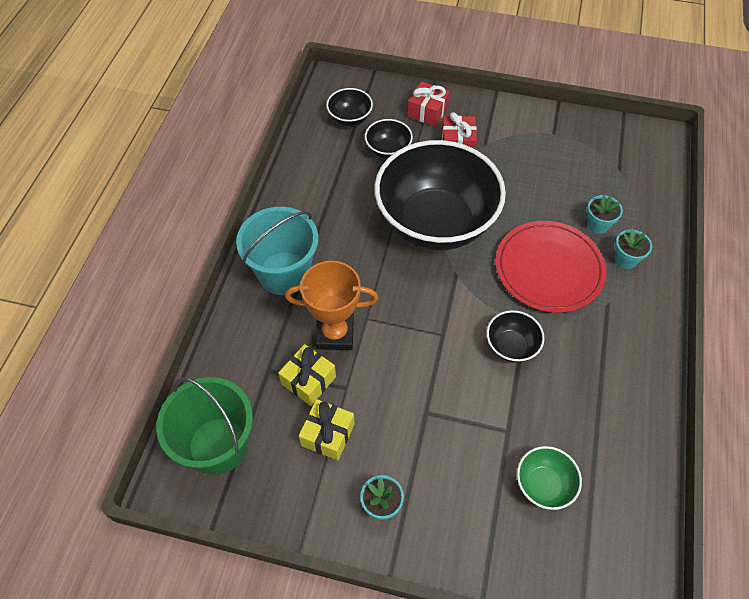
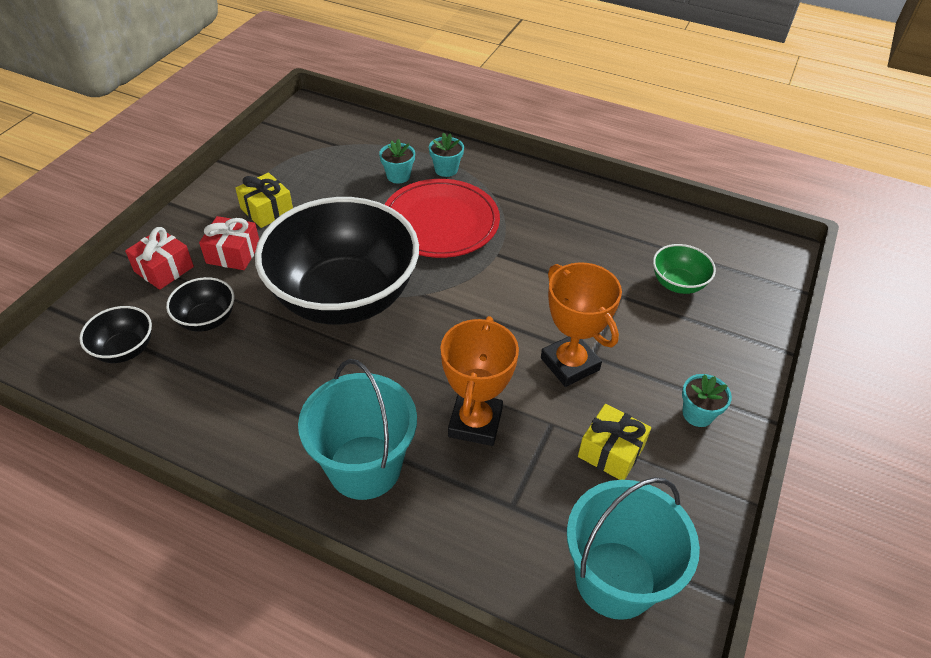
camera: 80 degrees left, 10 degrees down
(218, 445) = (615, 579): green bucket -> turquoise bucket
(308, 380) = (536, 461): yellow gift -> yellow gift (267, 210)
(411, 394) = (570, 364): none -> orange trophy
(511, 346) = (526, 271): black bowl -> none

